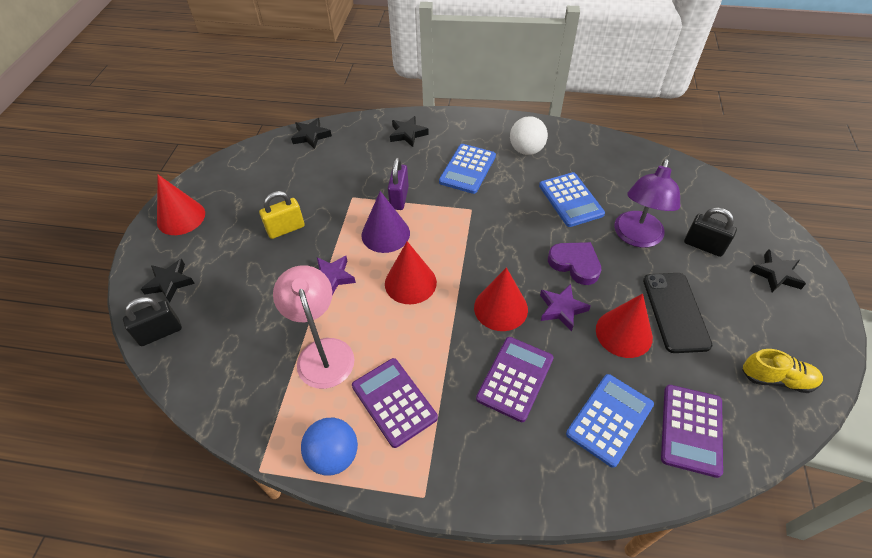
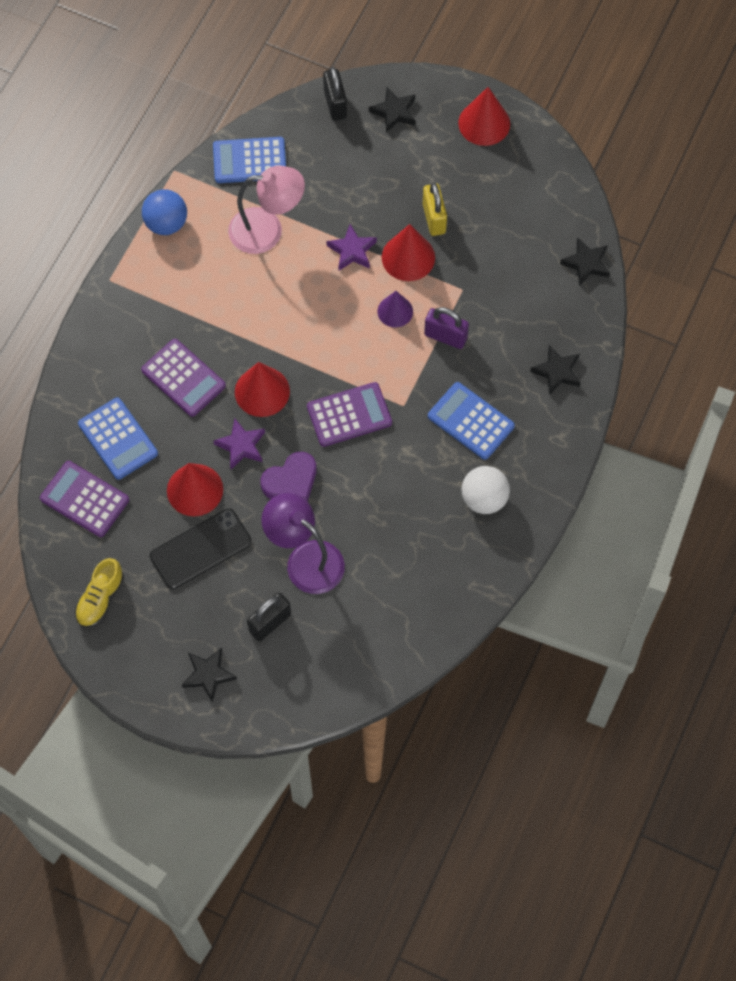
camera: 105 degrees right, 15 degrees up
(385, 234) = (395, 311): purple cone -> purple cone, size x0.66
(394, 402) = (197, 277): purple calculator -> purple calculator (349, 415)
(410, 283) = (321, 319): red cone -> red cone (408, 257)
(570, 200) = (383, 515): blue calculator -> blue calculator (249, 161)
(675, 312) = (200, 549): black phone -> black phone turned 45 degrees counterclockwise

